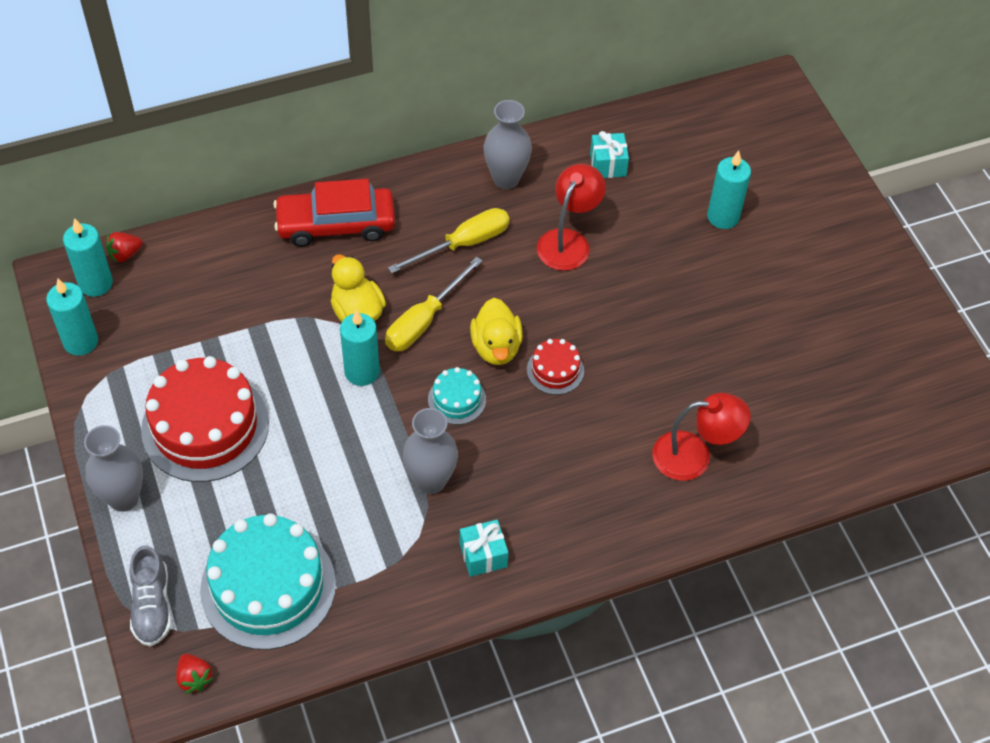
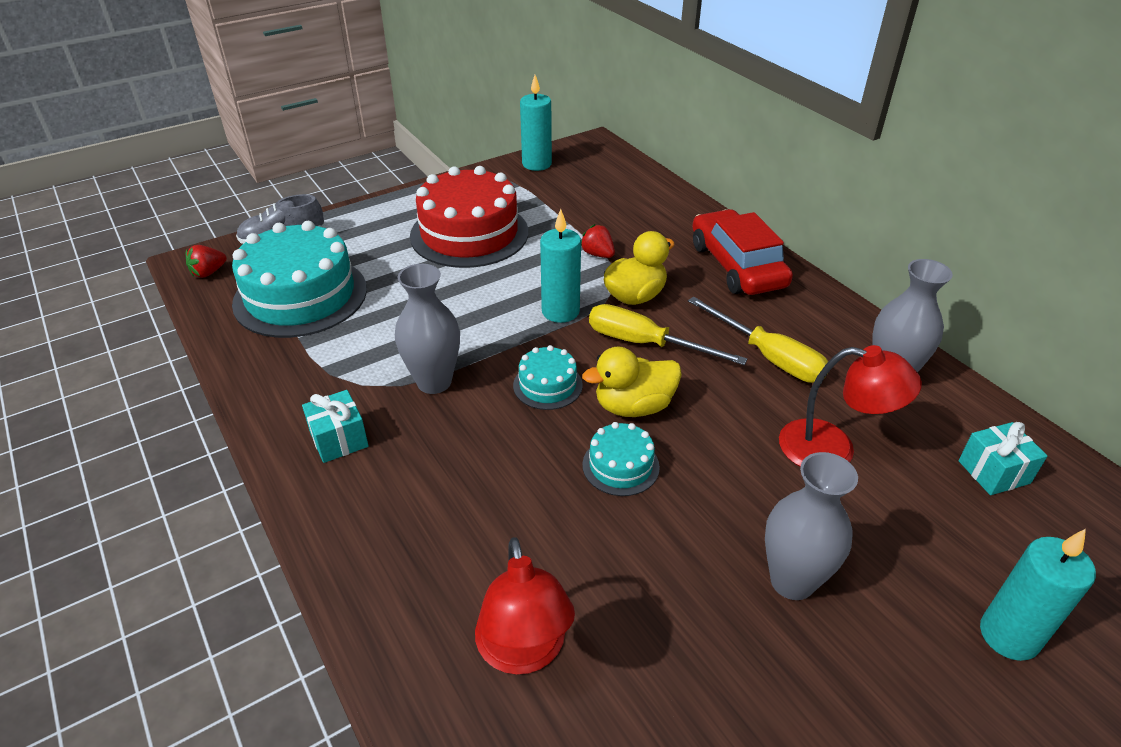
camera: 80 degrees right, 15 degrees down
(96, 283) = (597, 160): turquoise candle -> none
(124, 498) = (388, 208): grey vase -> grey vase (792, 581)
(125, 254) = (634, 167): red strawberry -> red strawberry (598, 254)
(555, 370) = (620, 466): red cake -> turquoise cake

